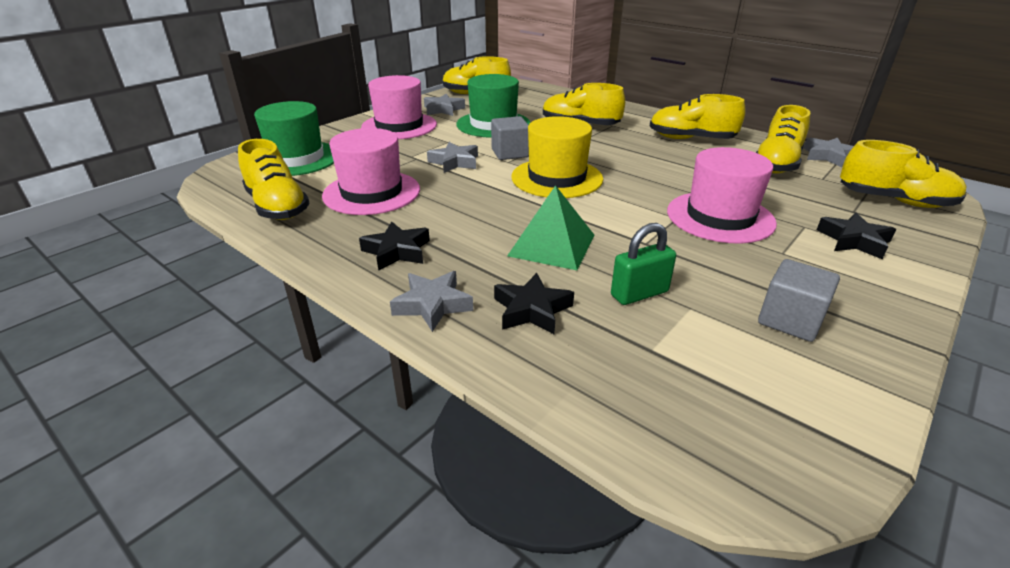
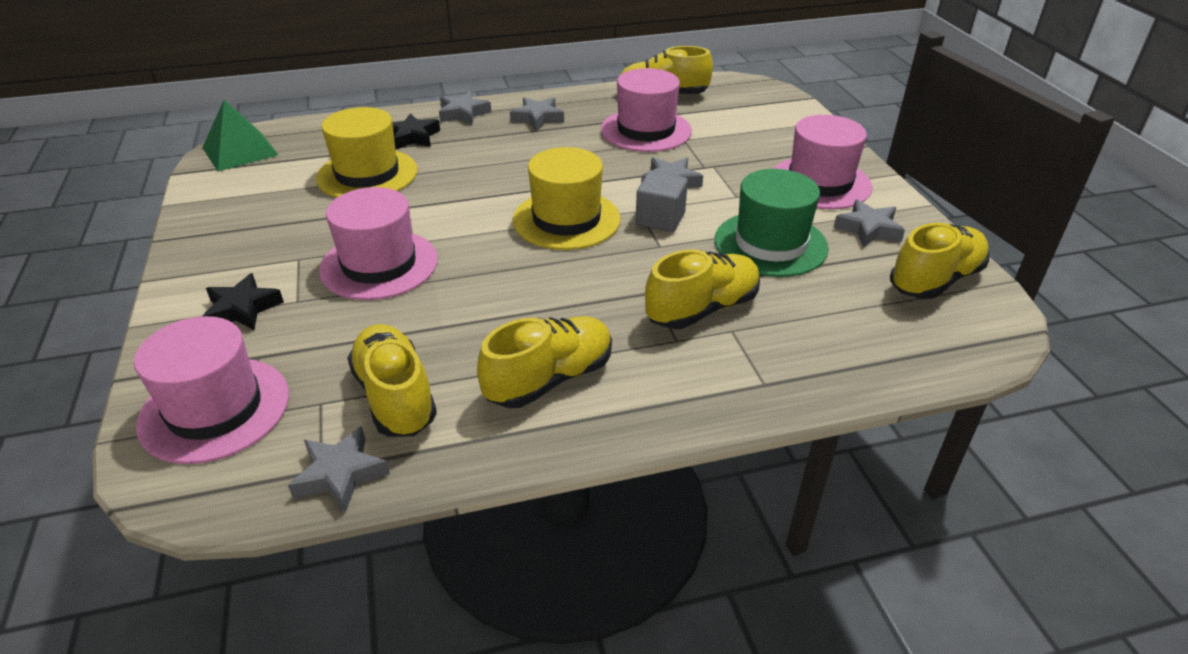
camera: 125 degrees right, 5 degrees up
(296, 159) = (763, 116): green hat -> none
(397, 251) = (537, 118): black star -> grey star
(552, 245) = (463, 169): green pyramid -> green pyramid (240, 151)
(639, 294) = (367, 174): green padlock -> yellow hat
(790, 320) = (261, 209): grey cube -> none
(894, 201) = (215, 409): yellow shoe -> pink hat

